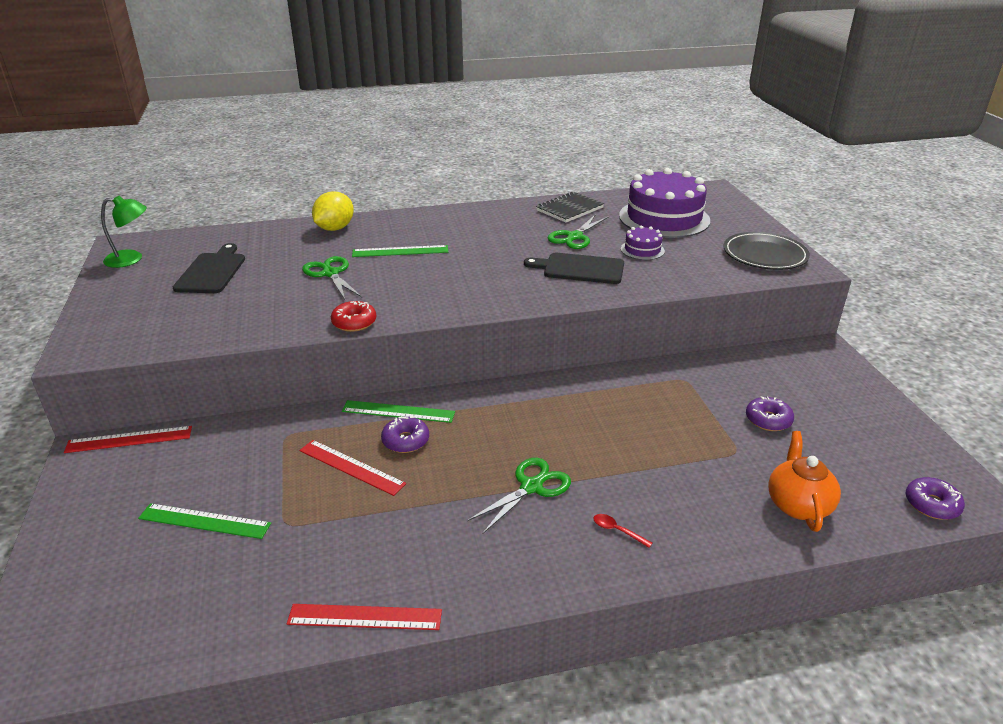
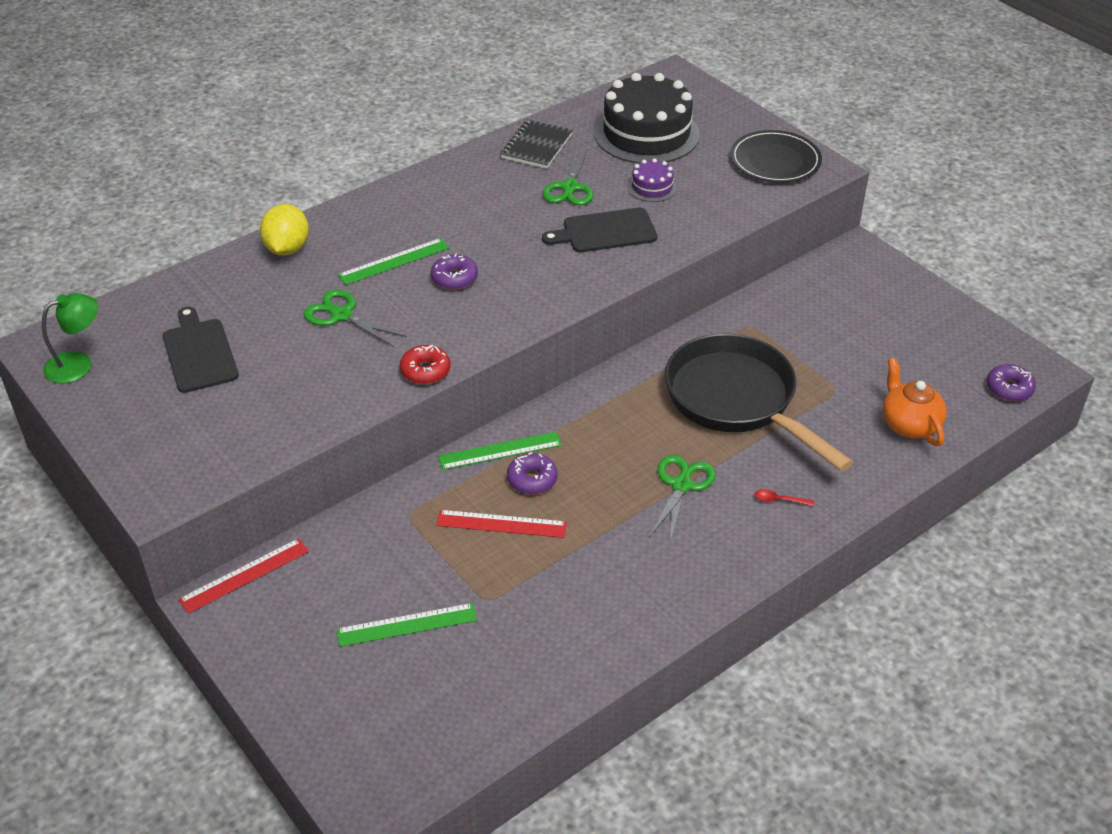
camera: 25 degrees left, 10 degrees up
(365, 617) = (624, 649): red ruler -> none
(632, 433) = (737, 401): none -> black pan
(664, 218) = (646, 134): purple cake -> black cake
(768, 420) = (846, 347): purple donut -> purple donut (454, 278)

